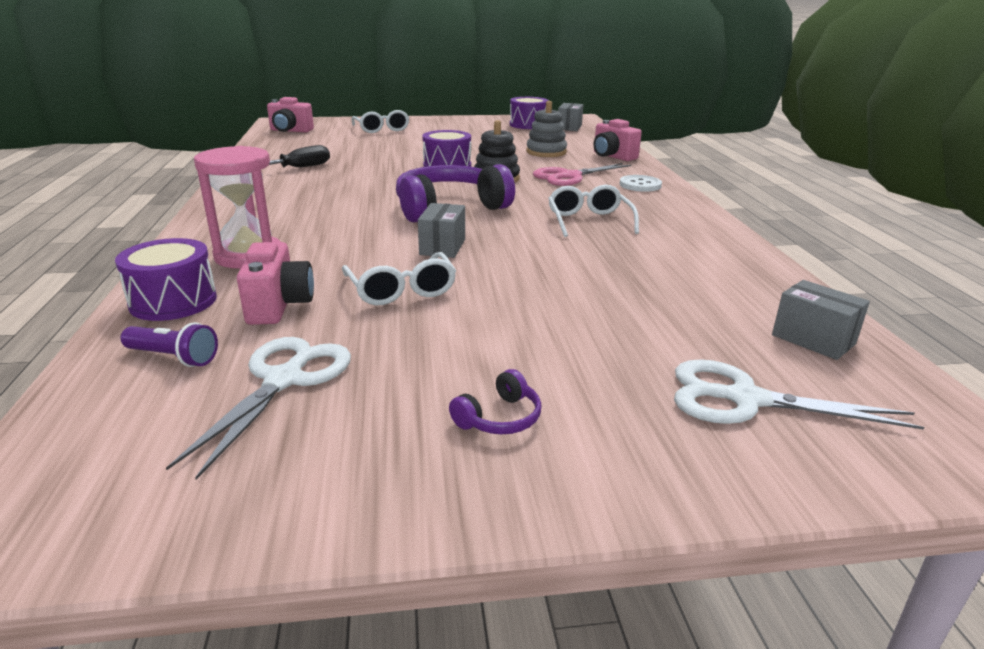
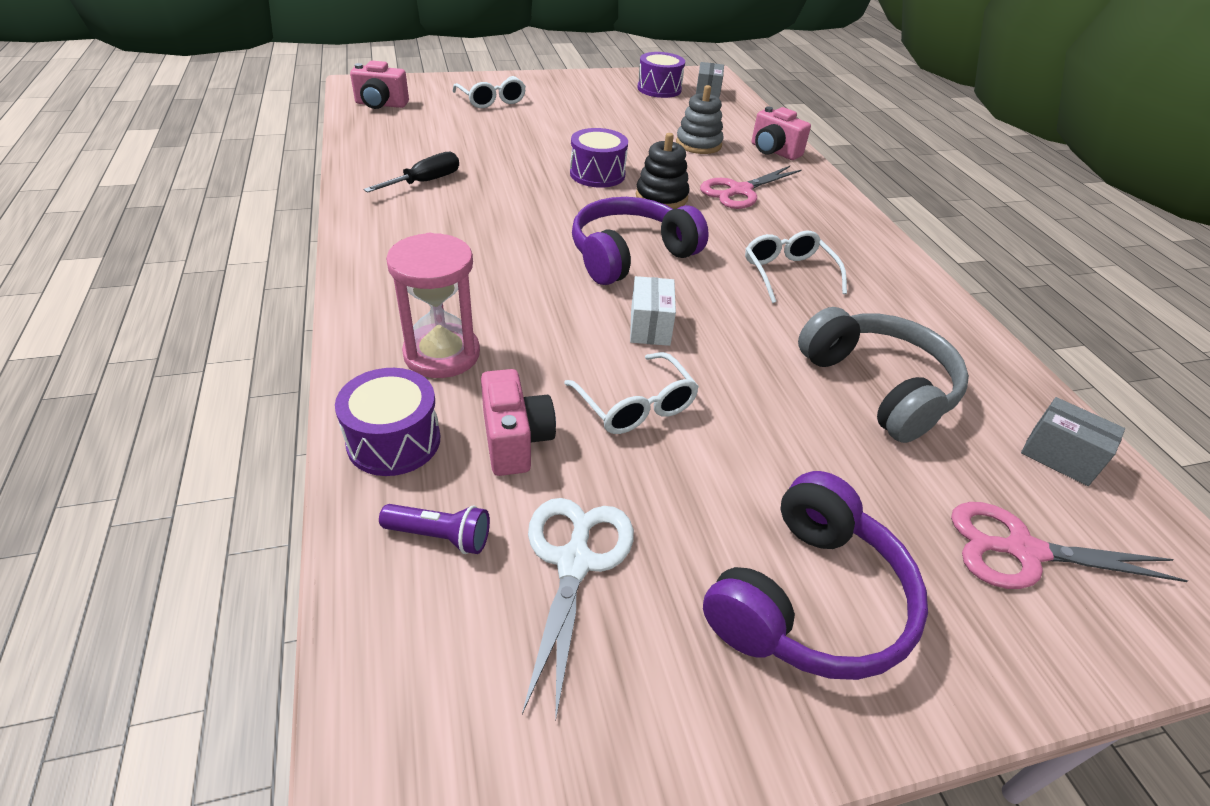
camera: 10 degrees left, 15 degrees up
(442, 247) = (650, 327): grey box -> white box
(499, 418) = (809, 600): purple headphones -> purple headphones, size x2.41
(640, 185) = (820, 205): white button -> none
(642, 288) = (878, 387): none -> grey headphones
(745, 399) = (1023, 551): white scissors -> pink scissors

